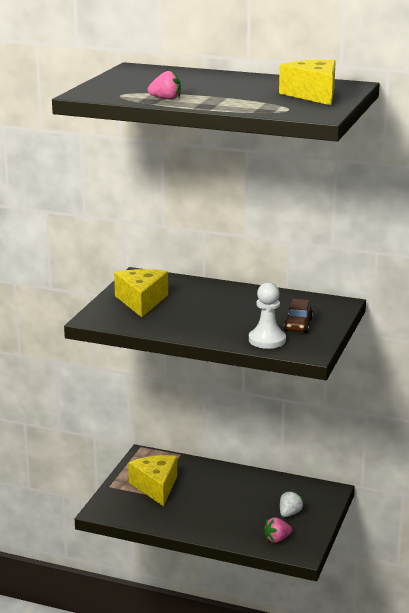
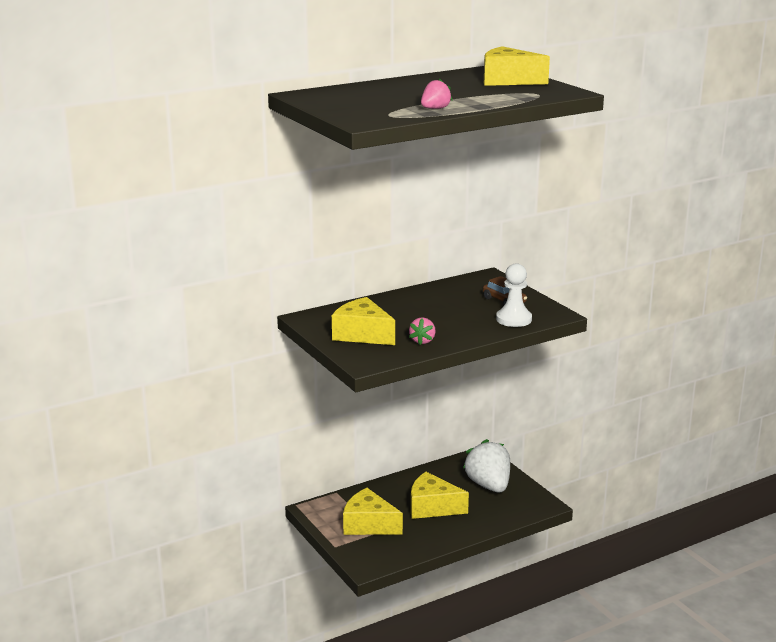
camera: 50 degrees left, 0 degrees up
(219, 502) = (432, 507): none -> yellow cheese
(277, 539) = (515, 506): pink strawberry -> pink strawberry (422, 341)
(289, 513) = (489, 485): white strawberry -> white strawberry, size x2.05

